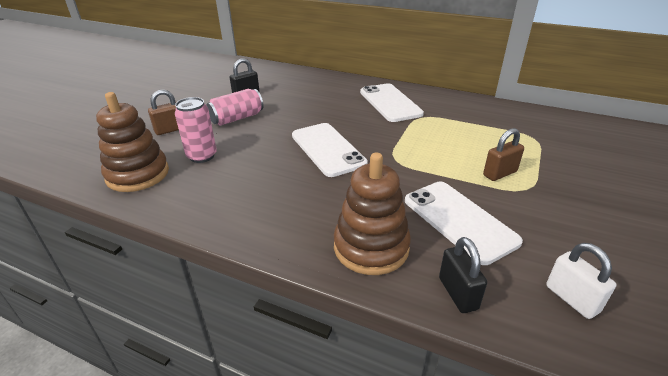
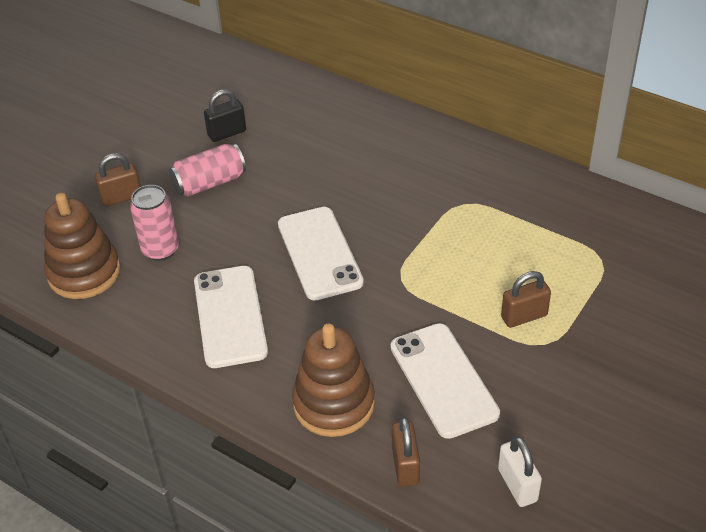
camera: 10 degrees right, 10 degrees up
(390, 103) = (429, 170): white phone -> white phone (230, 316)
(458, 293) = (405, 466): black padlock -> brown padlock

